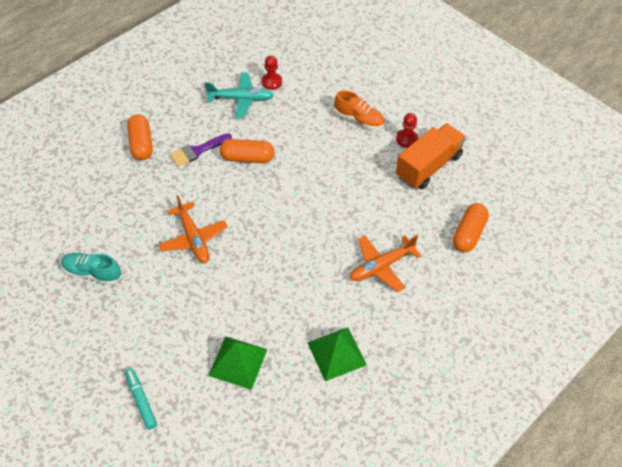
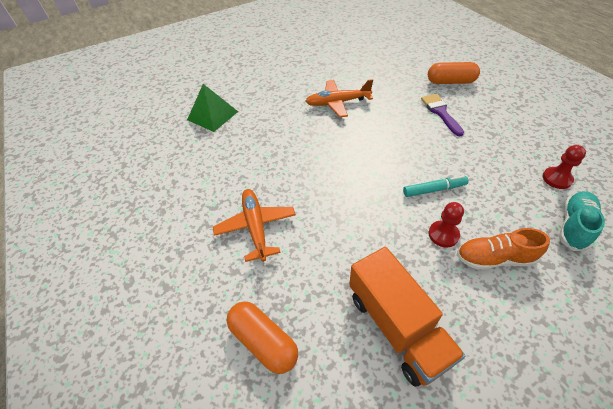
camera: 110 degrees right, 5 degrees down
(93, 273) = (322, 57): turquoise shoe -> turquoise shoe (574, 226)
(141, 400) = (213, 72): turquoise marker -> turquoise marker (434, 189)
(241, 99) = (520, 149): turquoise plane -> none
(247, 158) = (428, 144): orange capsule -> none
(337, 353) = (183, 172): green pyramid -> none
(359, 119) = (494, 258): orange shoe -> orange shoe turned 45 degrees clockwise
(406, 139) = (455, 312): red pawn -> red pawn (443, 235)

